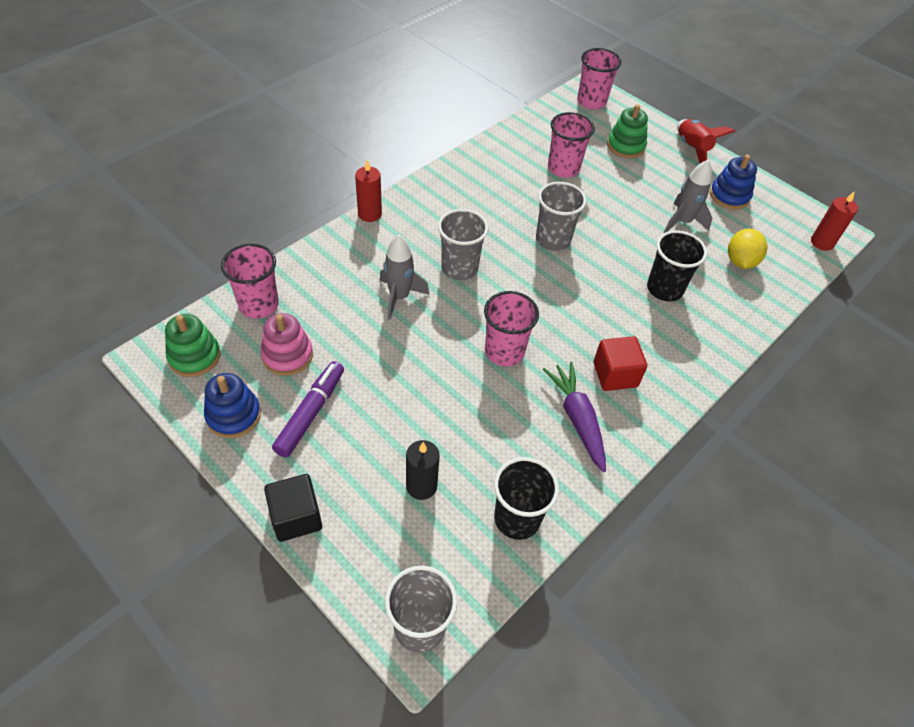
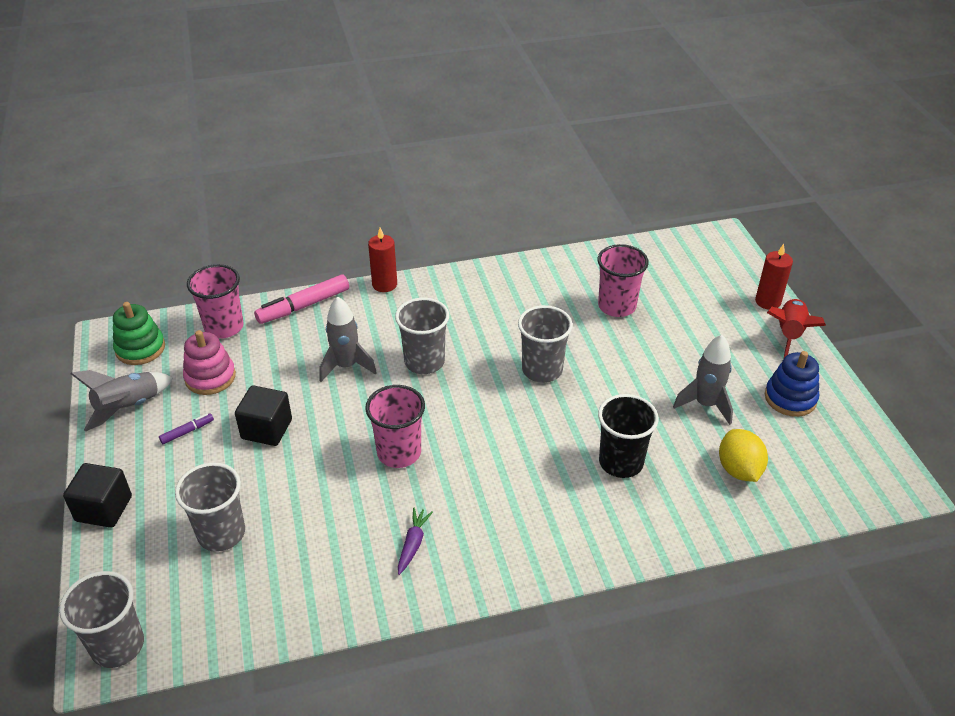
camera: 35 degrees right, 10 degrees down
(233, 415) = (128, 407): blue stacking toy -> grey rocket
(311, 413) = (187, 432): purple marker -> purple marker, size x0.49
(315, 258) = (303, 306): none -> pink marker
(380, 379) = (267, 429): none -> black cube
(421, 486) = (221, 533): black candle -> grey cup
(517, 518) = (277, 602): black cup -> none
(577, 419) = (413, 544): purple carrot -> purple carrot, size x0.56
(591, 101) = (710, 250): pink cup -> none
(615, 374) = (489, 521): red cube -> none
(625, 146) = (709, 307): green stacking toy -> none
(740, 261) = (739, 470): yellow lemon -> yellow lemon turned 60 degrees counterclockwise
(822, 242) = (867, 490): red candle -> red candle (768, 301)

